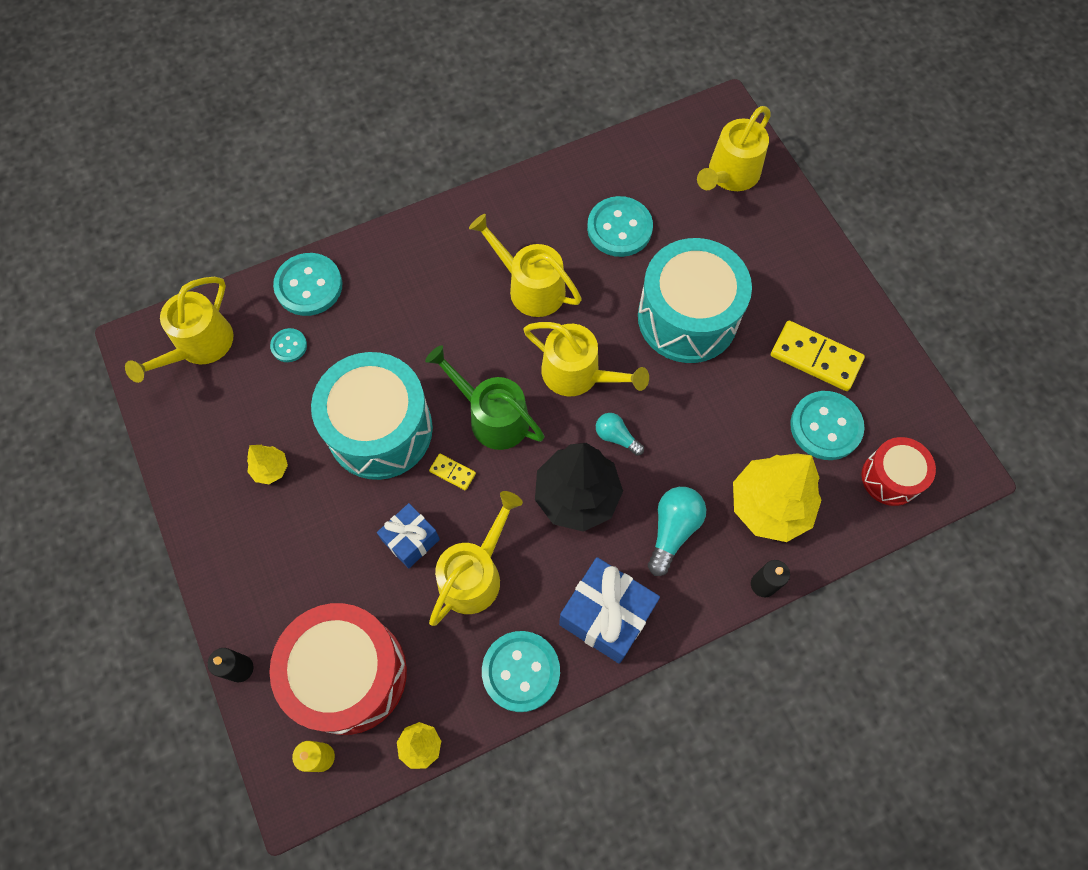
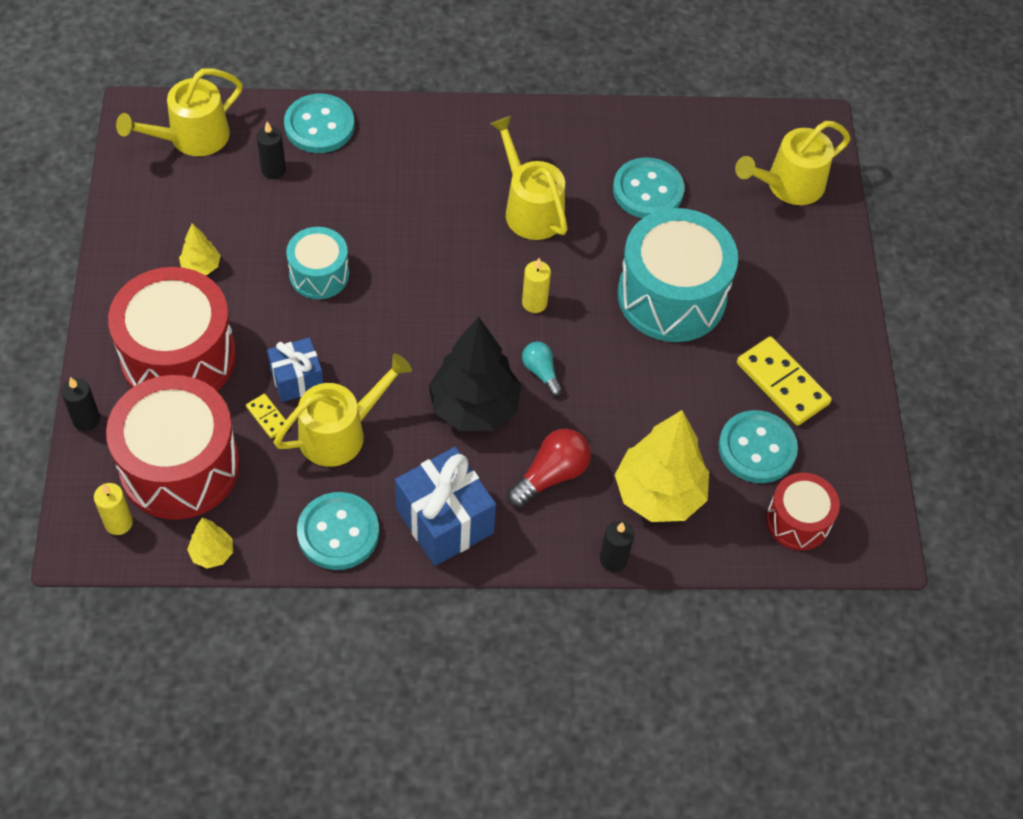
camera: 20 degrees right, 10 degrees down
(289, 346) = (273, 170): turquoise button -> black candle
(294, 567) = (178, 357): none -> red drum
(380, 429) = (319, 274): turquoise drum -> turquoise drum, size x0.54
(452, 472) = (367, 338): yellow domino -> yellow domino (267, 417)
(492, 416) = (431, 306): green watering can -> none
(578, 374) = (534, 303): yellow watering can -> yellow candle
(673, 530) = (551, 475): turquoise light bulb -> red light bulb

